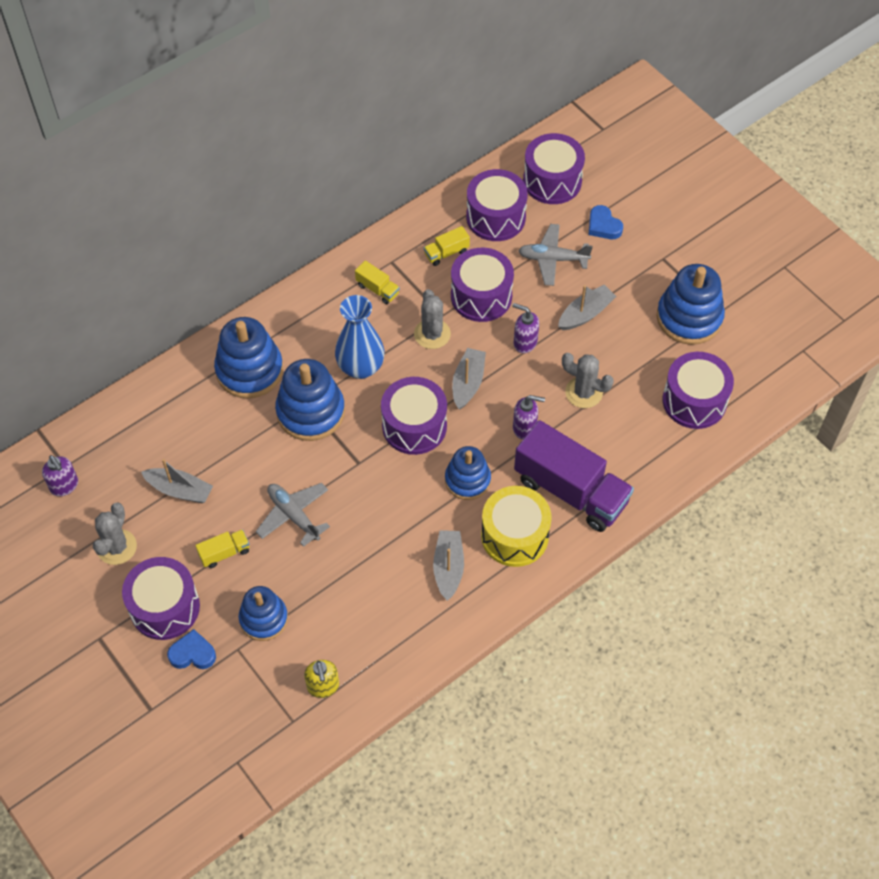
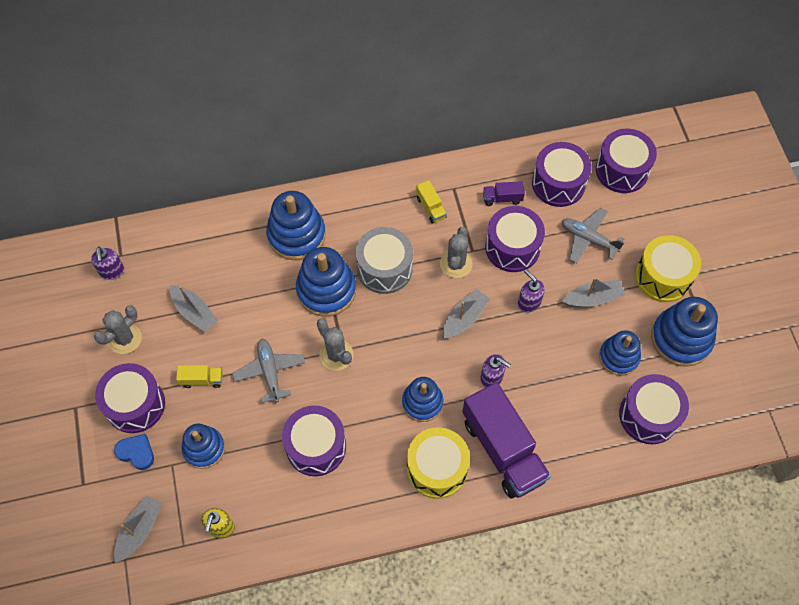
camera: 25 degrees right, 5 degrees up
(360, 367) = (384, 268): blue vase -> grey drum
(414, 426) = (402, 337): purple drum -> purple drum (316, 446)
(446, 253) = (502, 198): yellow truck -> purple truck
(448, 568) = (369, 471): grey boat -> grey boat (140, 530)
(583, 392) = (557, 367): grey cactus -> grey cactus (336, 355)
(603, 226) = (646, 227): blue heart -> none
(638, 359) = (618, 357): none -> blue stacking toy
(643, 267) = (663, 277): none -> yellow drum

